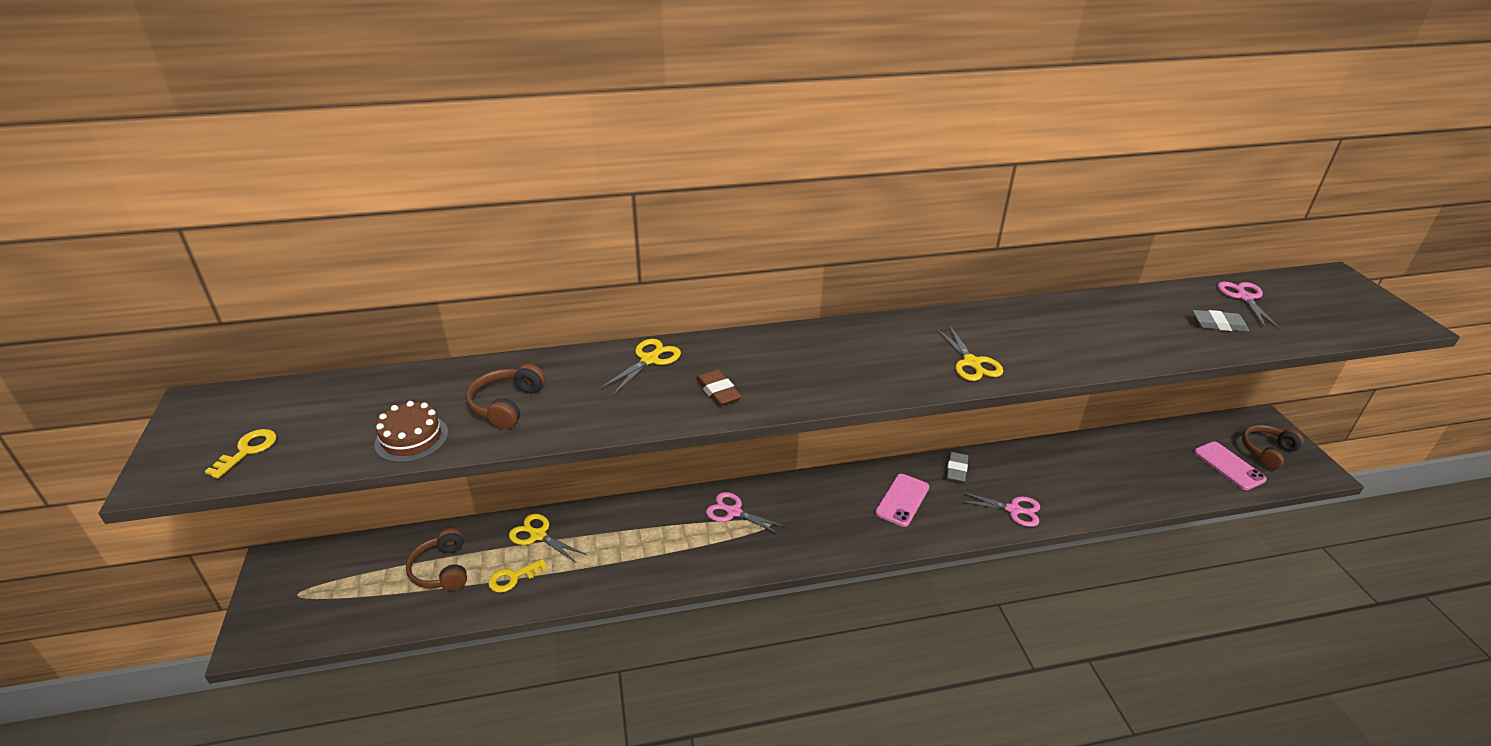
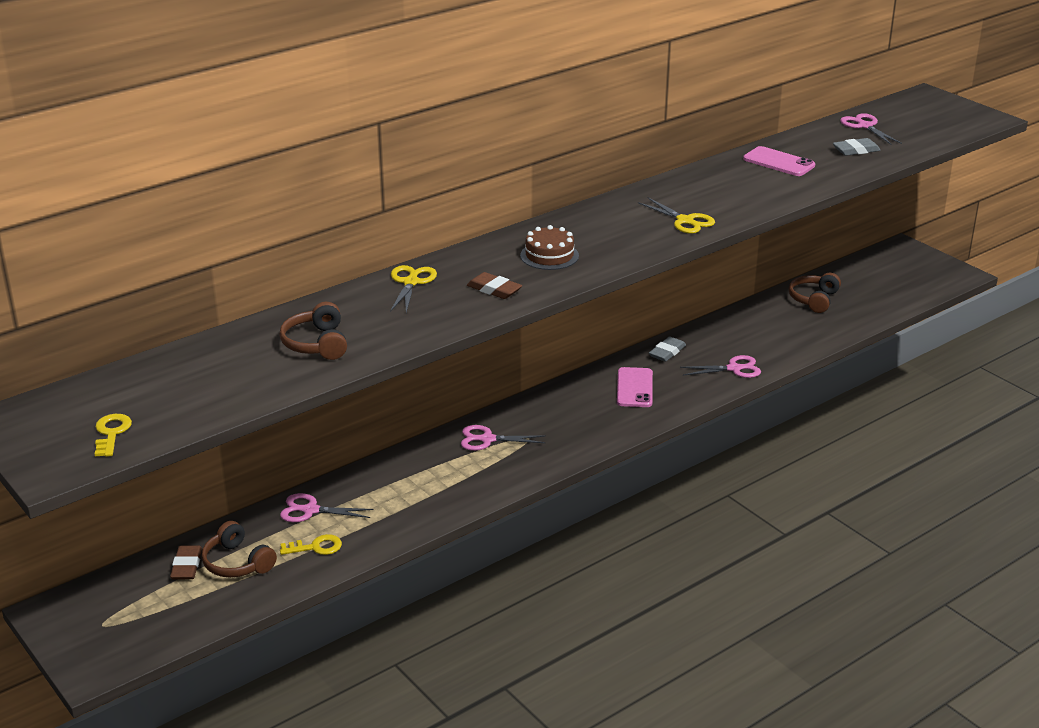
camera: 25 degrees left, 5 degrees down
(404, 557) = (186, 566): none -> brown eraser
(411, 438) = (257, 386): brown cake -> brown cake (549, 255)
(513, 578) = (316, 547): yellow key -> yellow key turned 135 degrees counterclockwise
(538, 535) = (310, 510): yellow scissors -> pink scissors
(956, 469) = (667, 352): grey eraser -> grey eraser turned 45 degrees clockwise
(1228, 466) = (890, 289): pink phone -> pink phone (778, 162)
(1267, 452) = (915, 271): brown headphones -> brown headphones (814, 299)

